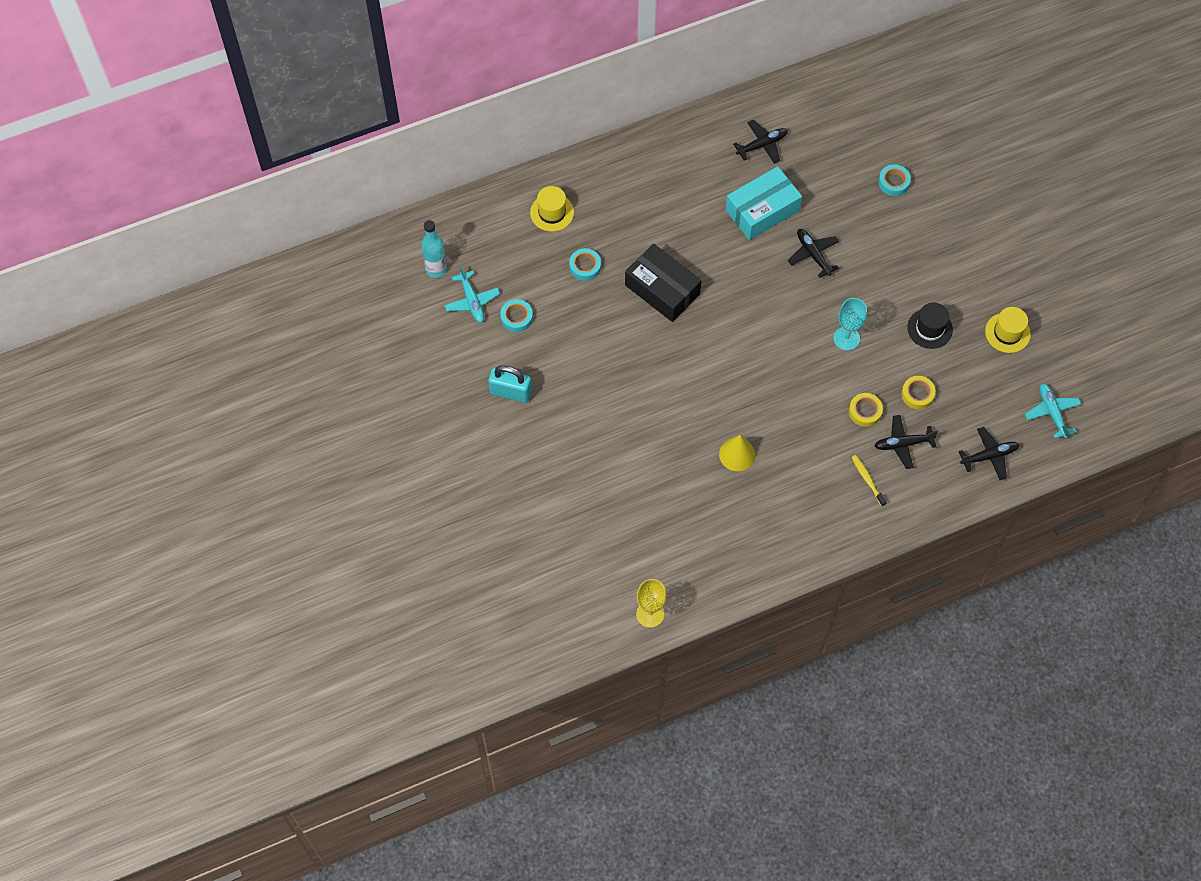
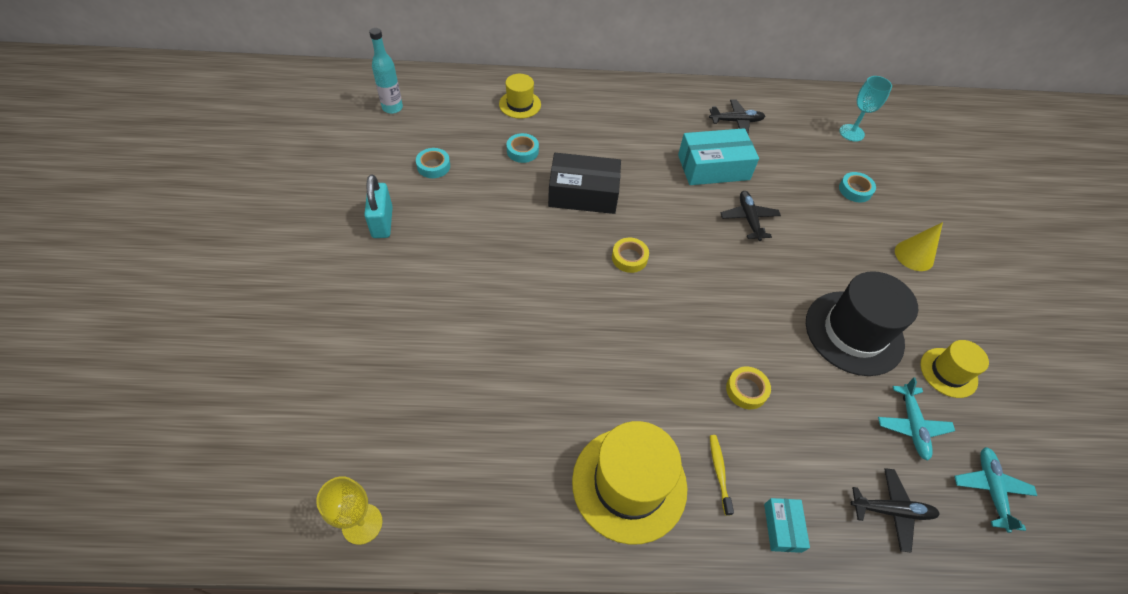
camera: 20 degrees right, 10 degrees down
(472, 301) = (404, 140): turquoise plane -> turquoise plane (911, 425)
(510, 392) = (382, 222): turquoise padlock -> turquoise padlock turned 45 degrees clockwise
(662, 289) = (583, 194): black box -> black box turned 60 degrees counterclockwise
(737, 454) = (575, 375): yellow cone -> yellow cone (914, 255)
(810, 514) = (629, 484): none -> yellow hat
(846, 338) = (754, 306): turquoise goblet -> turquoise goblet (851, 133)
(903, 444) = (780, 447): black plane -> none
(917, 394) = (817, 396): yellow tape -> yellow tape (629, 258)
(921, 498) = (782, 527): none -> turquoise box
(929, 328) = (854, 332): black hat -> black hat, size x1.81

